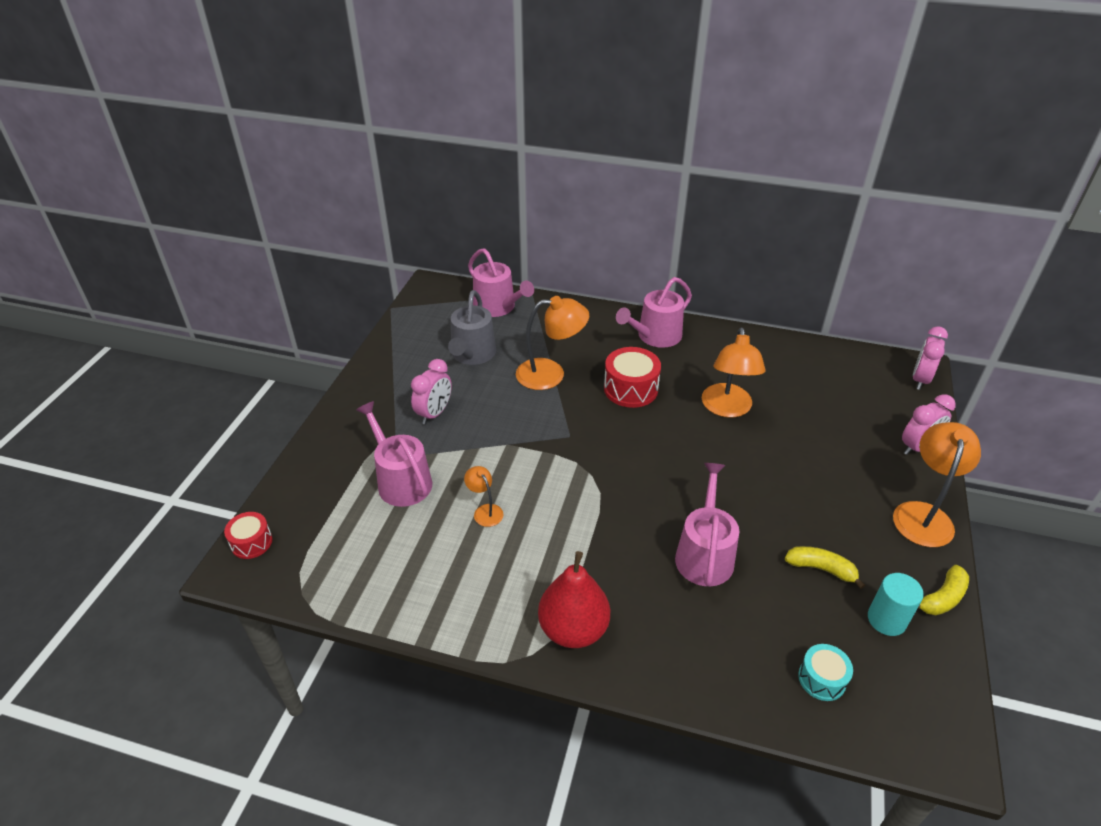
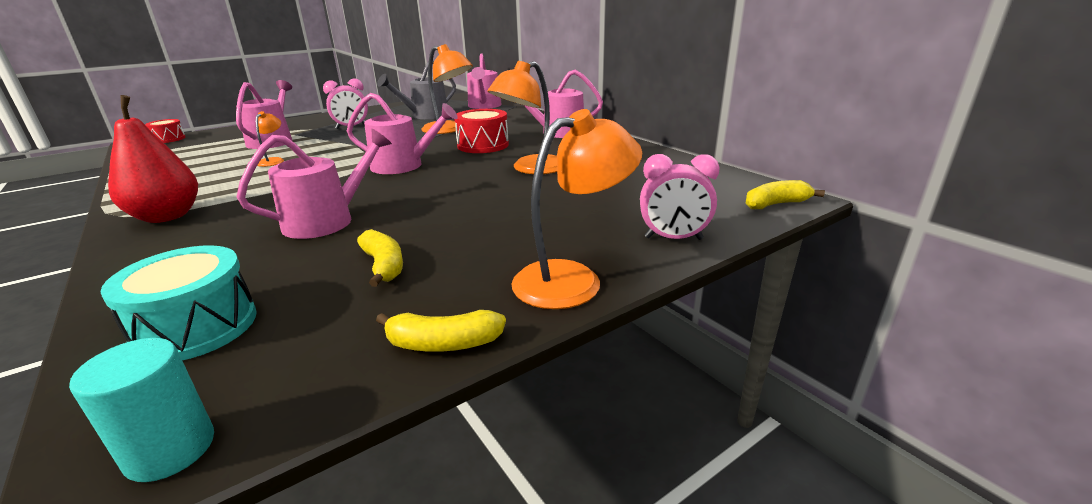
camera: 40 degrees right, 15 degrees down
(623, 455) = (403, 166): none -> pink watering can
(822, 679) = (196, 327): turquoise drum -> turquoise drum, size x1.64
(886, 620) = (349, 325): turquoise cylinder -> turquoise cylinder (170, 450)
(920, 379) = (775, 204): pink clock -> yellow banana

